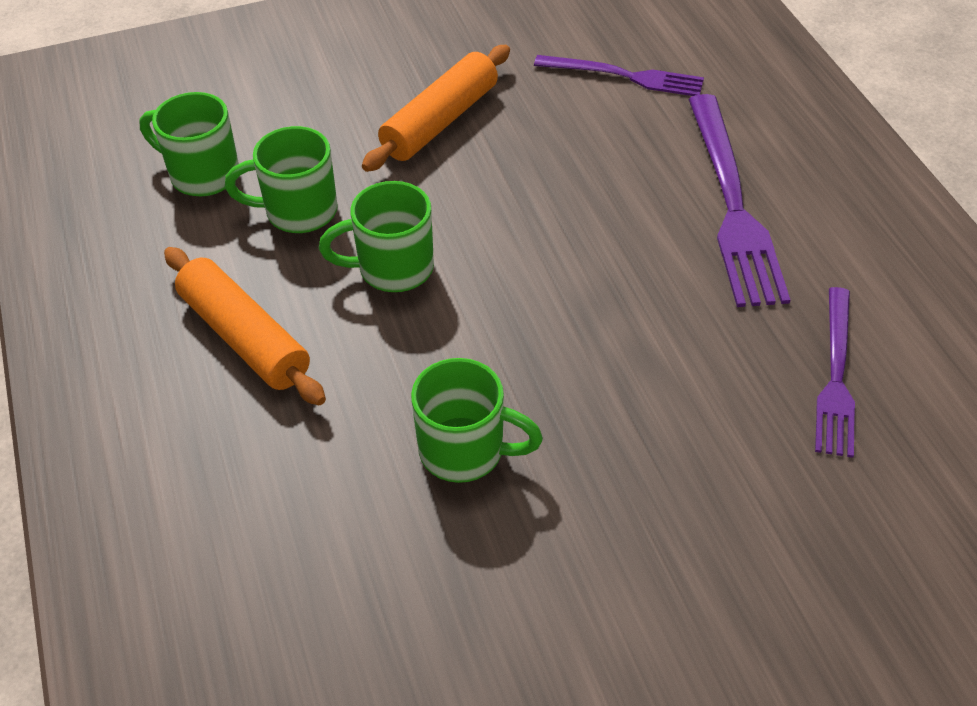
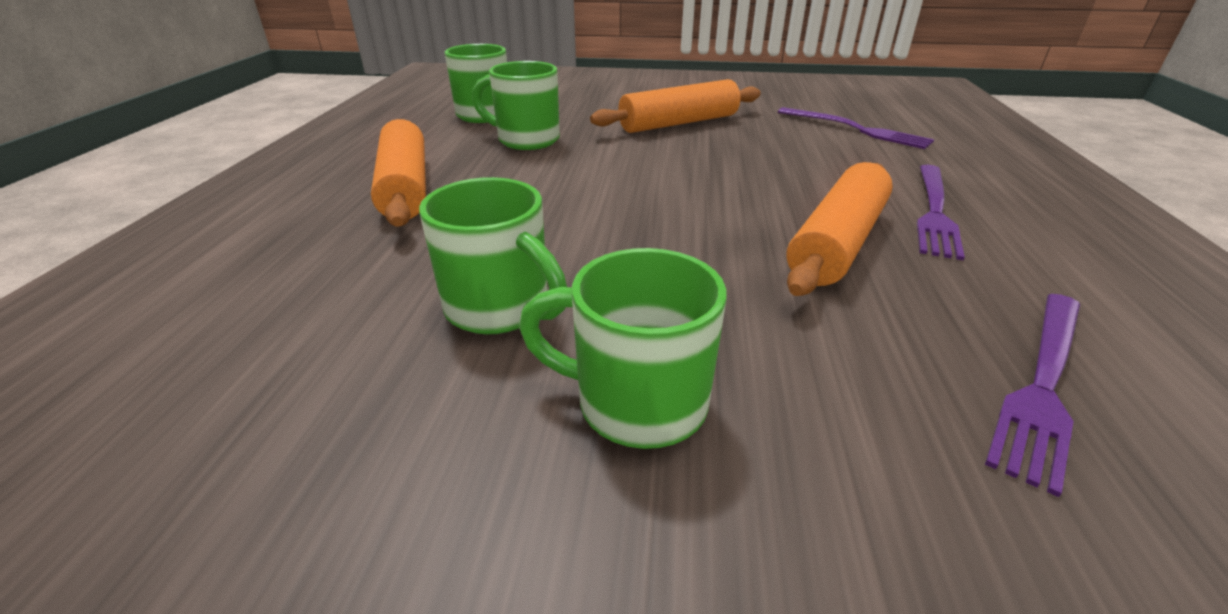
camera: 25 degrees right, 15 degrees down
(393, 268) = (565, 179): green mug -> green mug (636, 403)
(671, 277) = (837, 242): none -> orange rolling pin
(732, 205) = (934, 212): purple fork -> purple fork, size x0.63

